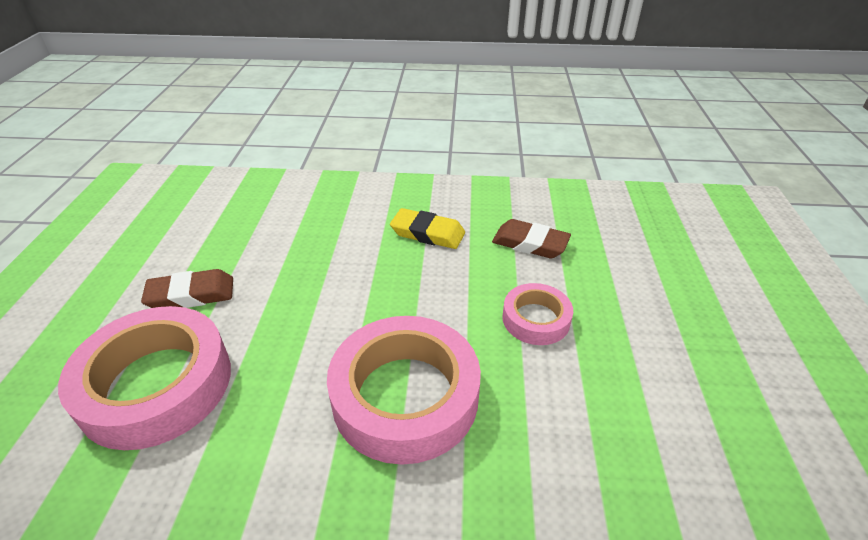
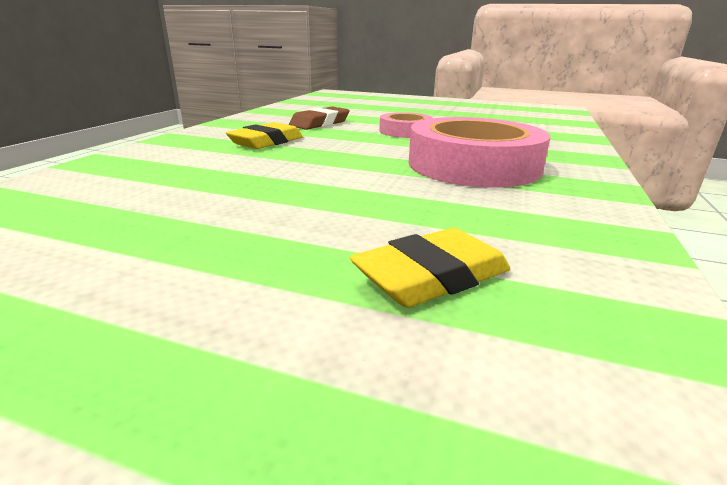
camera: 75 degrees left, 15 degrees down
(156, 384) = (432, 276): pink tape -> yellow eraser
(191, 295) = (234, 253): brown eraser -> none

